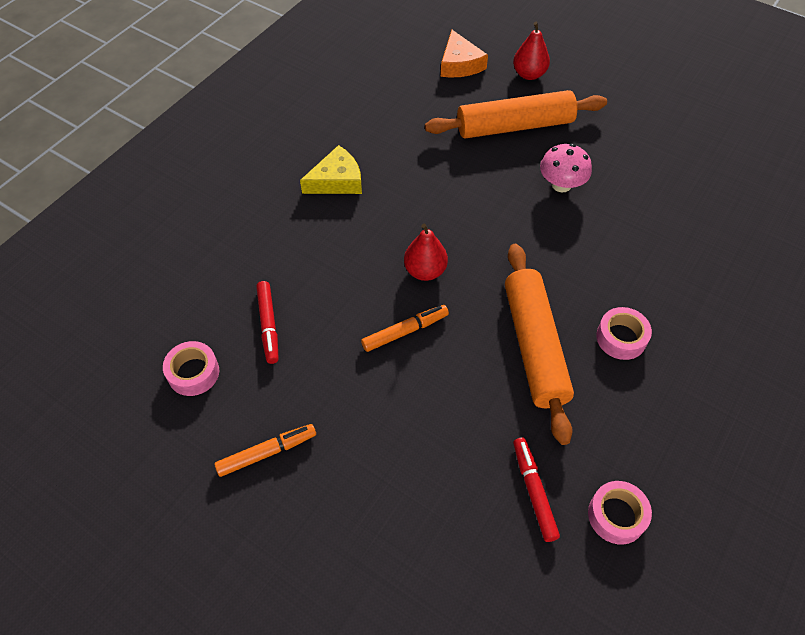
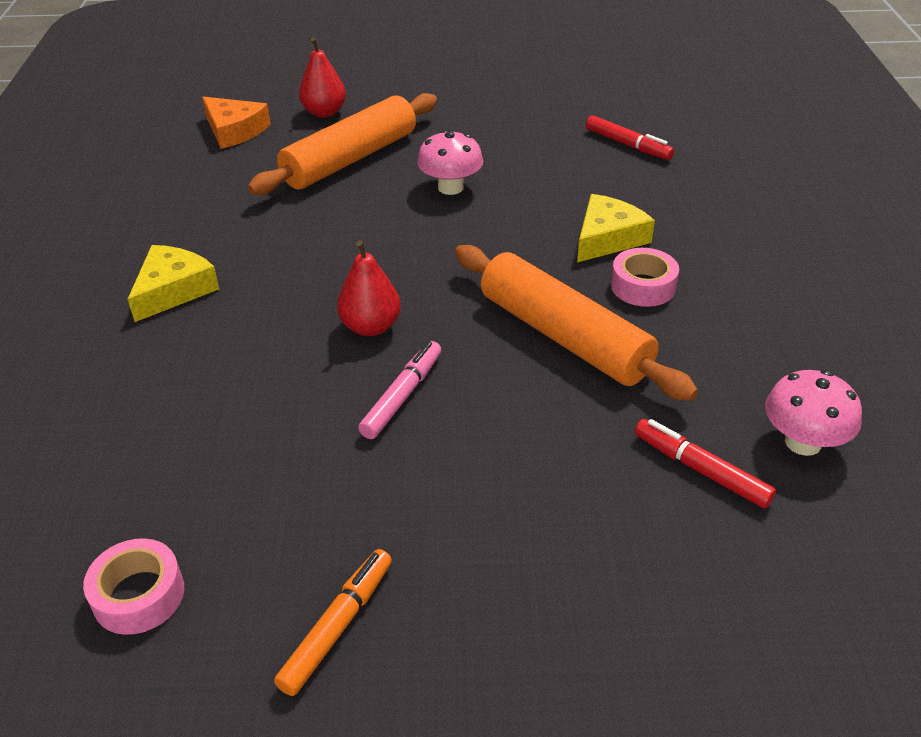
camera: 35 degrees left, 15 degrees down
(268, 325) = (209, 480): red marker -> red marker (628, 145)
(405, 331) = (402, 396): orange marker -> pink marker
(616, 515) = (803, 442): pink tape -> pink mushroom
(632, 285) = (608, 238): none -> yellow cheese

